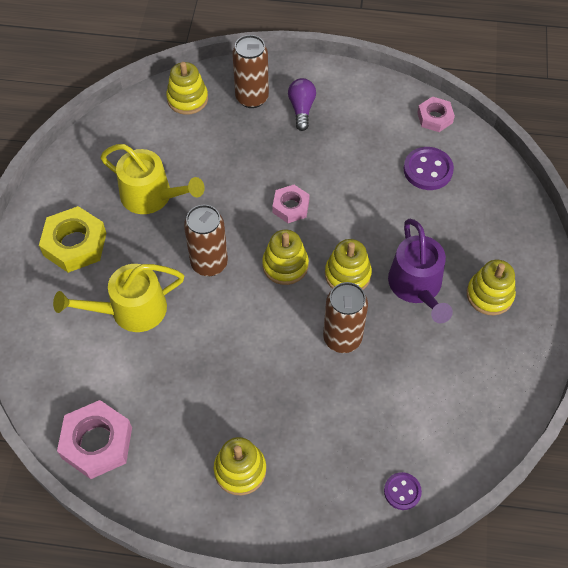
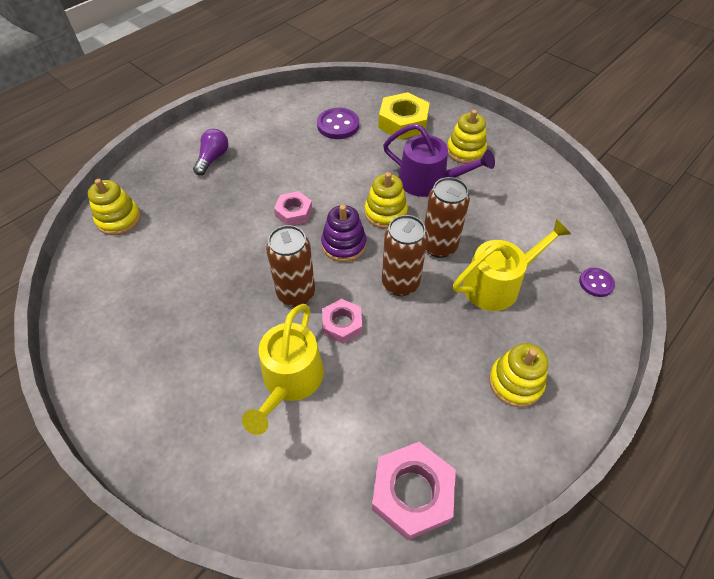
camera: 55 degrees left, 5 degrees down
(75, 244) = (174, 389): yellow nut -> yellow nut (403, 122)
(151, 196) = (187, 298): yellow watering can -> yellow watering can (497, 284)
(252, 98) = (168, 180): brown can -> brown can (400, 283)
(285, 265) = (344, 245): yellow stacking toy -> purple stacking toy
(301, 109) = (213, 158): purple light bulb -> purple light bulb turned 75 degrees clockwise
(434, 118) = (299, 99): pink nut -> pink nut (342, 324)

